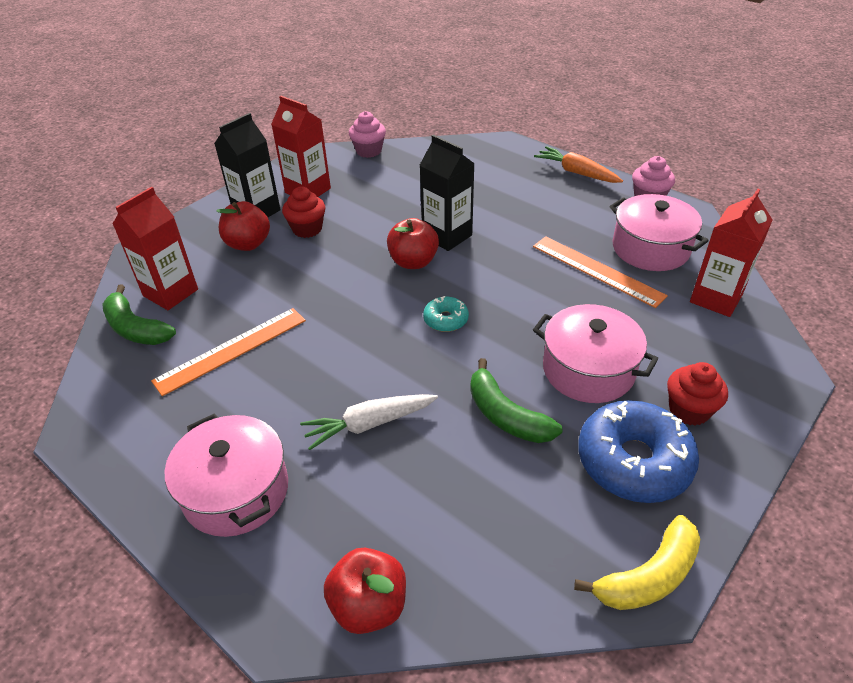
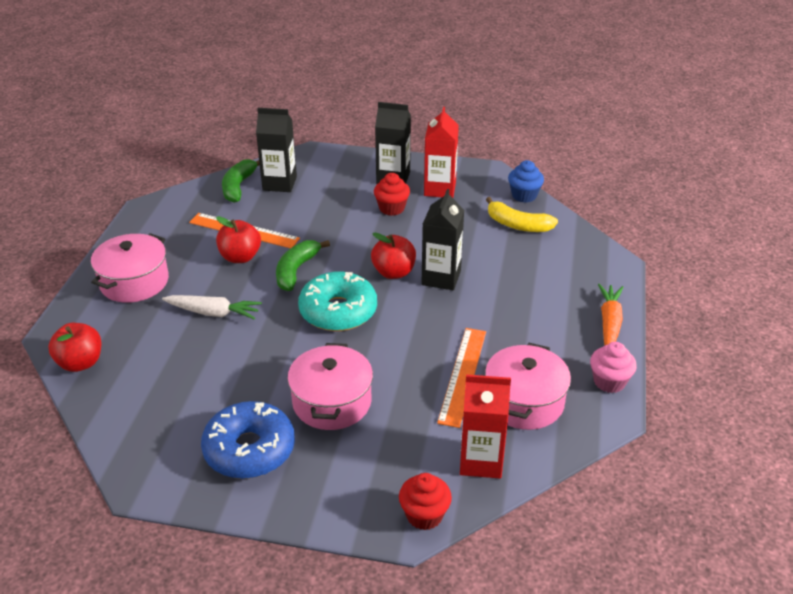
camera: 60 degrees right, 5 degrees down
(170, 292) = (279, 183): red carton -> black carton
(248, 244) = (353, 190): red apple -> red apple (240, 257)
(369, 151) = (524, 195): pink cupcake -> blue cupcake
(369, 424) = (213, 313): white carrot -> white carrot turned 150 degrees clockwise
(446, 319) = (338, 311): turquoise donut -> turquoise donut, size x2.07
(506, 415) = (258, 372): green banana -> green banana (296, 270)
(648, 576) = (151, 480): yellow banana -> yellow banana (517, 225)
(689, 410) = (321, 470): red cupcake -> red cupcake (424, 515)

